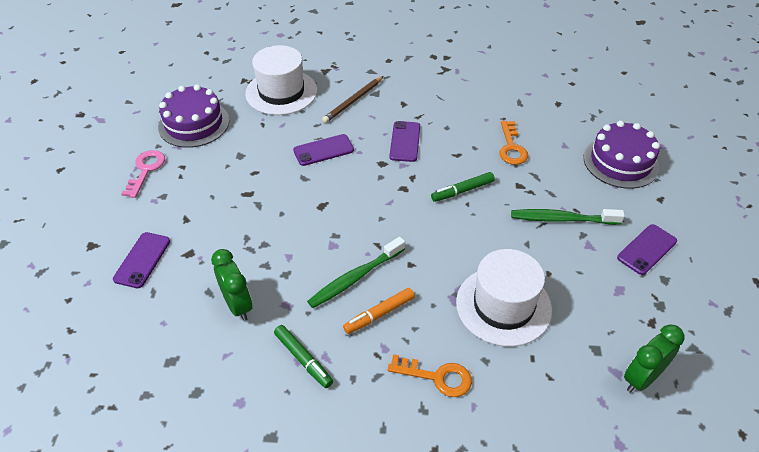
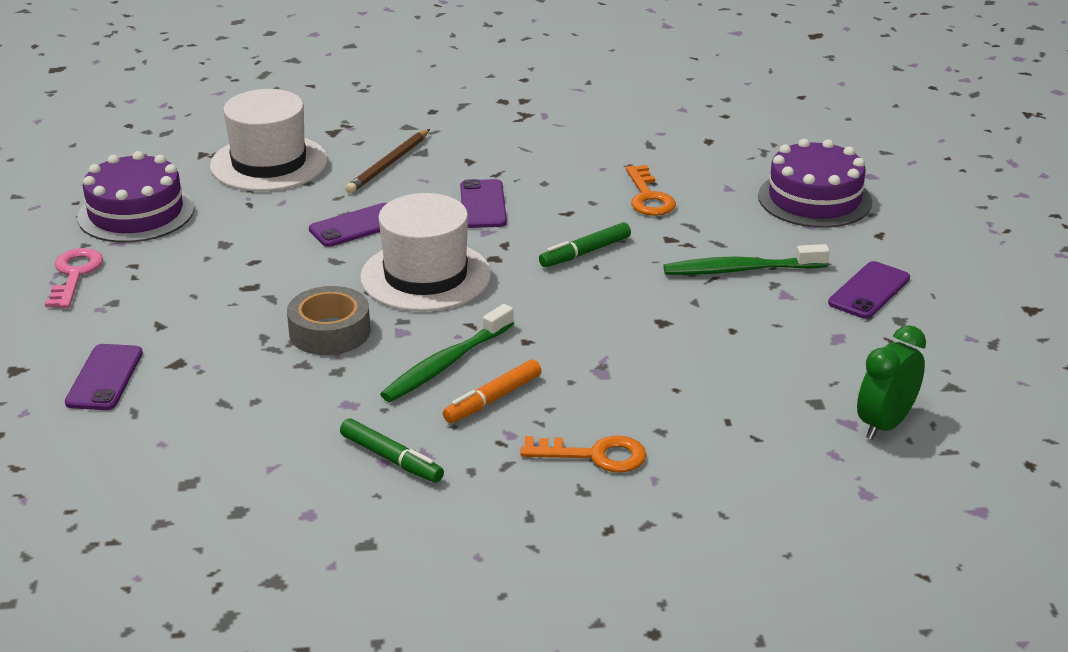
camera: 10 degrees left, 15 degrees down
(238, 305) = (273, 412): green clock -> none
(288, 239) = (329, 332): none -> grey tape
(503, 305) = (674, 371): white hat -> white hat (425, 276)

